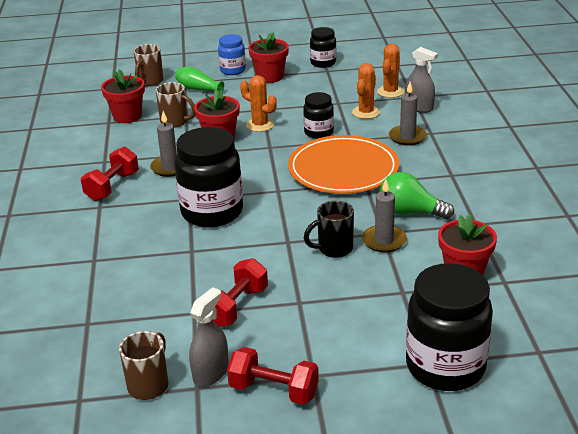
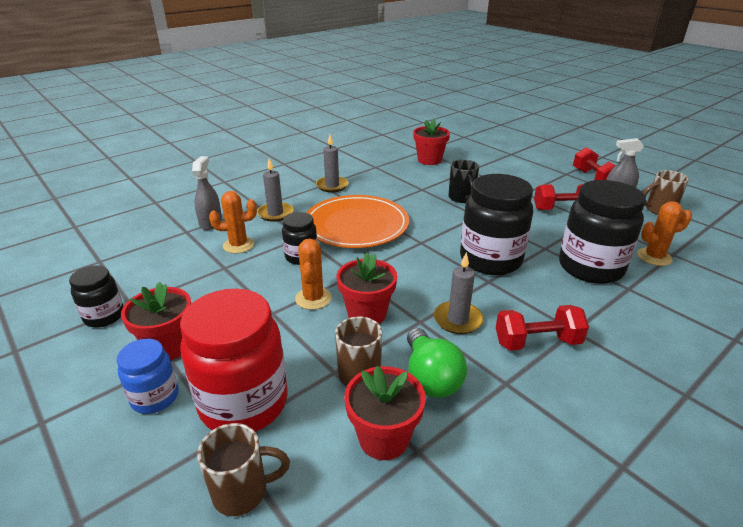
camera: 125 degrees left, 0 degrees up
(198, 89) = (244, 403): green vase -> red jar
(334, 249) = (461, 198): black mug -> black mug turned 45 degrees clockwise
(384, 241) = (430, 186): grey candle -> grey candle (332, 186)
(390, 92) = (180, 245): orange cactus -> orange cactus (654, 257)
(410, 212) = (387, 187): green light bulb -> green light bulb (430, 377)
(445, 367) = (506, 150): black jar -> black jar (590, 268)

